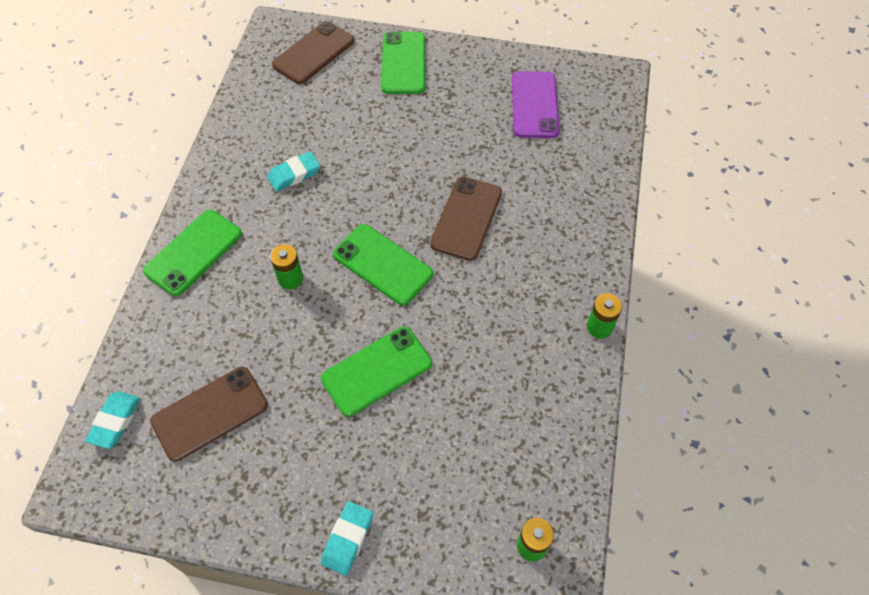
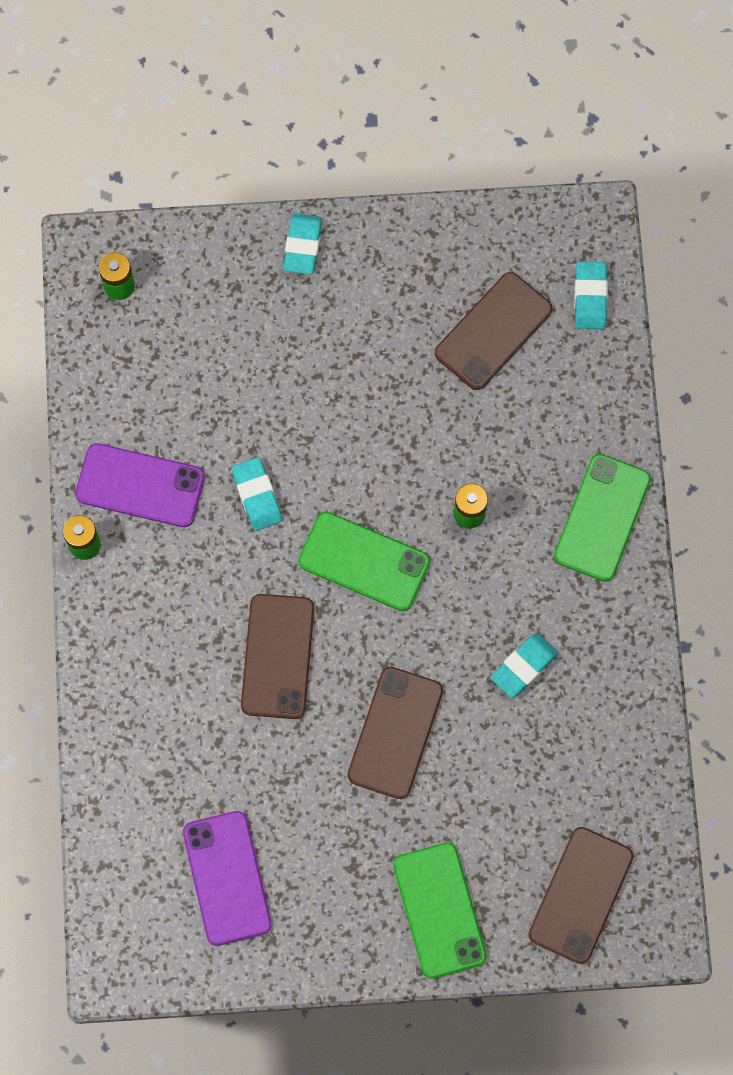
camera: 165 degrees right, 15 degrees up
(376, 371) = (328, 424): green phone -> none
(398, 156) = (395, 732): none -> brown phone
(451, 330) = (257, 496): none -> turquoise eraser
(545, 361) = (140, 485): none -> purple phone

